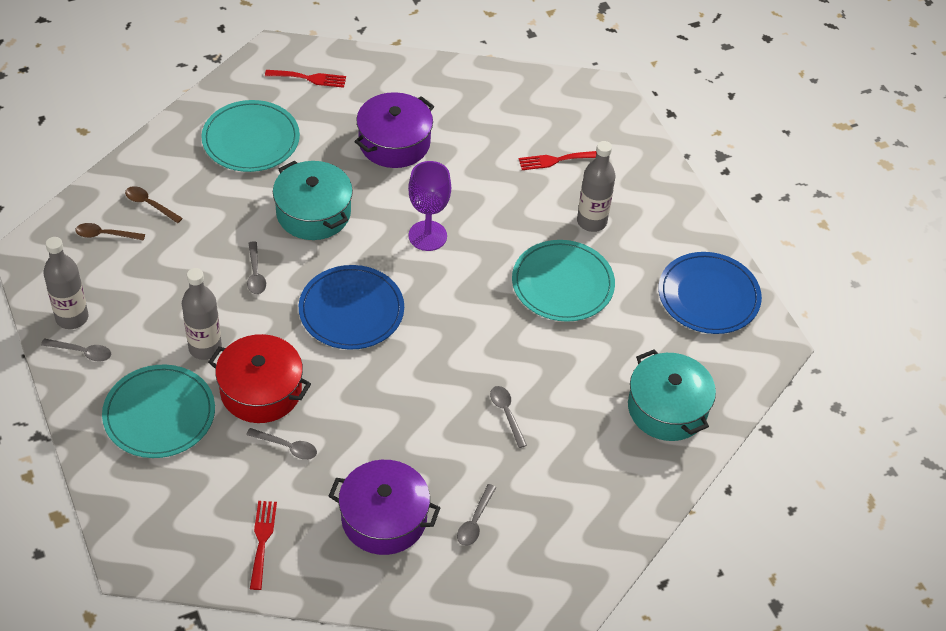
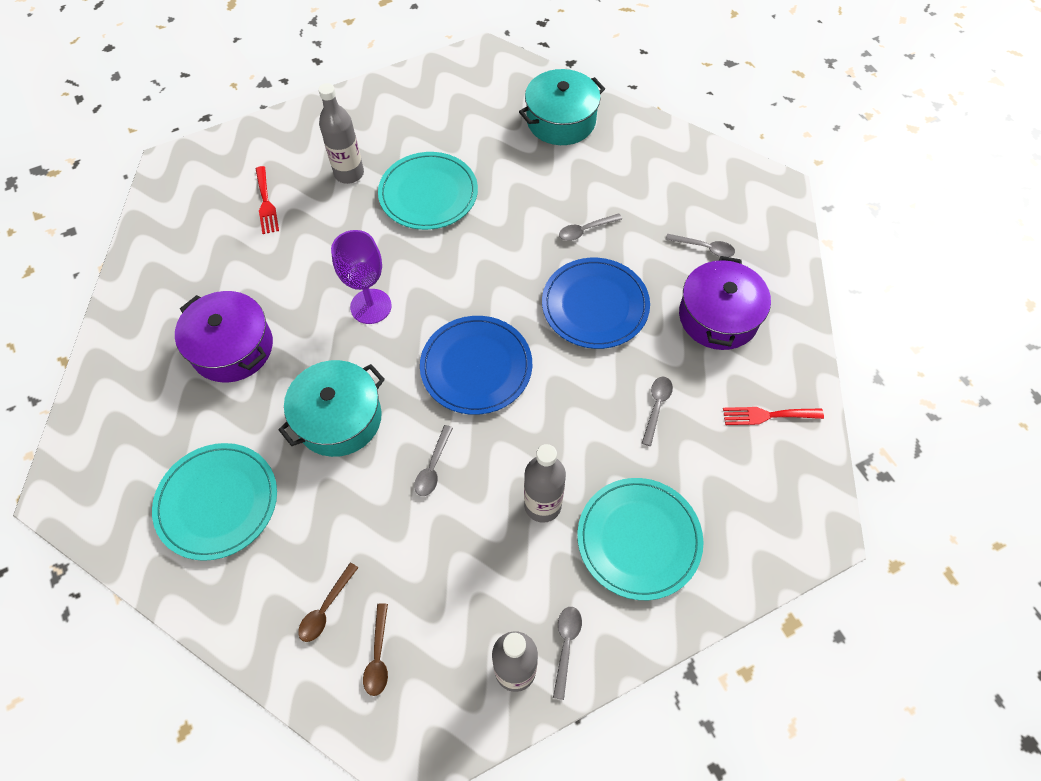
camera: 90 degrees left, 10 degrees up
(255, 274) = (433, 467): grey spoon -> grey spoon turned 120 degrees clockwise
(261, 390) = (591, 440): red pot -> none
(309, 78) = (115, 448): red fork -> none
(708, 296) = (435, 93): blue plate -> blue plate (595, 305)

